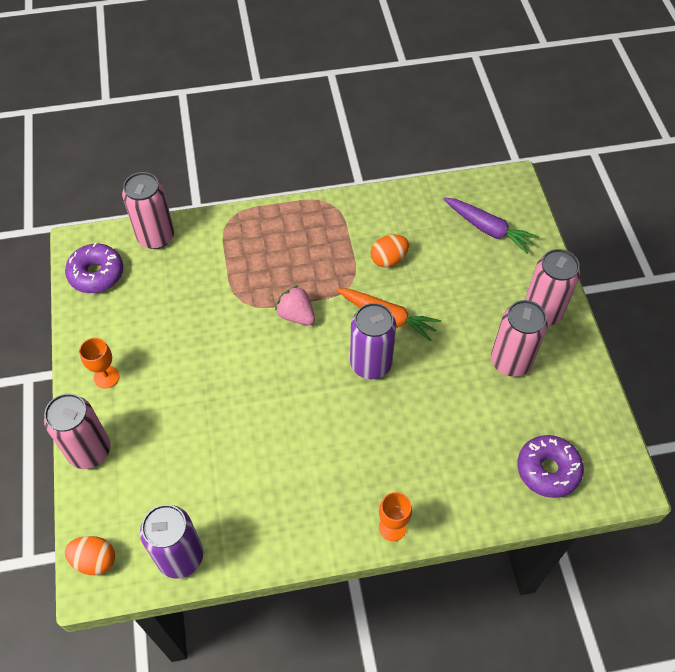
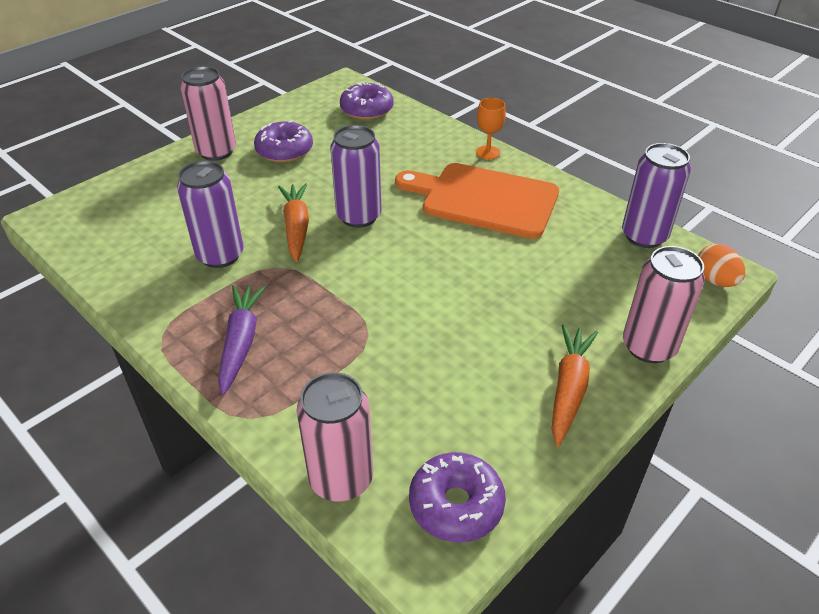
camera: 125 degrees left, 15 degrees down
(106, 377) = (568, 389): orange goblet -> orange carrot
(296, 315) = (348, 285): pink strawberry -> none
(324, 470) = (484, 199): none -> orange cutting board
(388, 259) = (220, 255): orange egg -> purple can
(488, 229) = (130, 209): purple carrot -> purple carrot (241, 342)
(510, 361) = (284, 150): pink can -> purple donut

